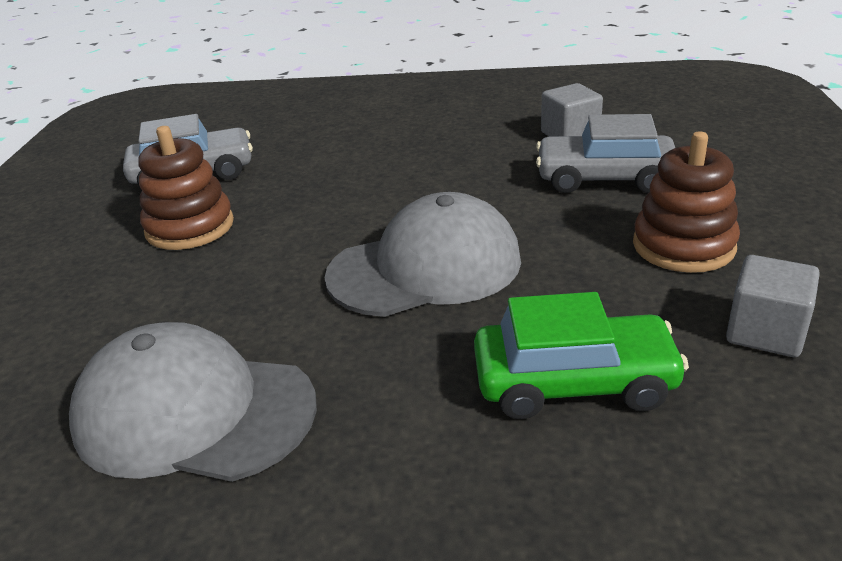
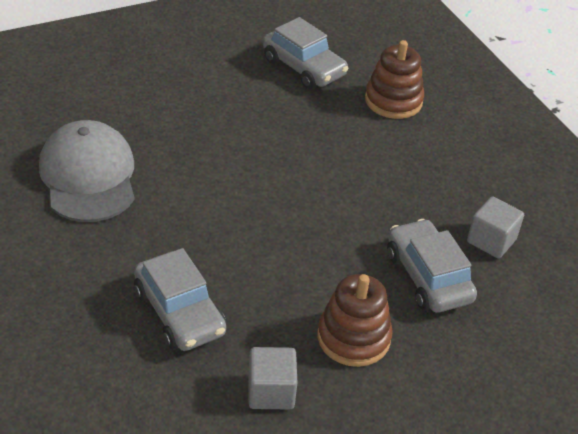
camera: 55 degrees right, 10 degrees up
(190, 227) = (241, 97): brown stacking toy -> brown stacking toy (393, 101)
(425, 268) = (256, 217): grey cap -> none
(574, 382) = (179, 312): green car -> grey car

